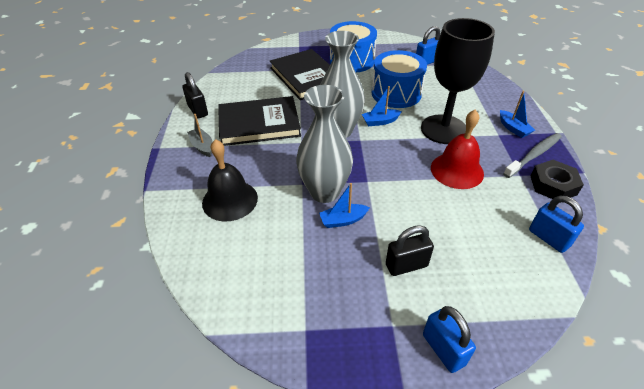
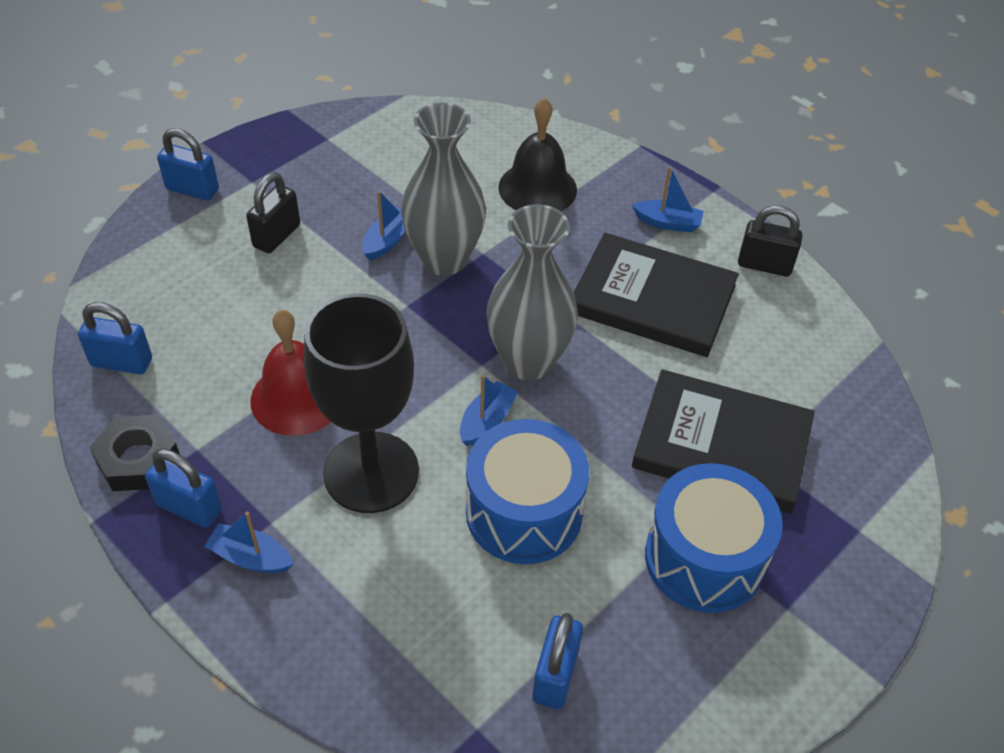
camera: 135 degrees right, 5 degrees up
(202, 146) = (668, 223): grey boat -> blue boat
(259, 124) = (652, 299): black book -> black book turned 75 degrees clockwise
(533, 155) = (189, 507): grey toothbrush -> blue padlock

